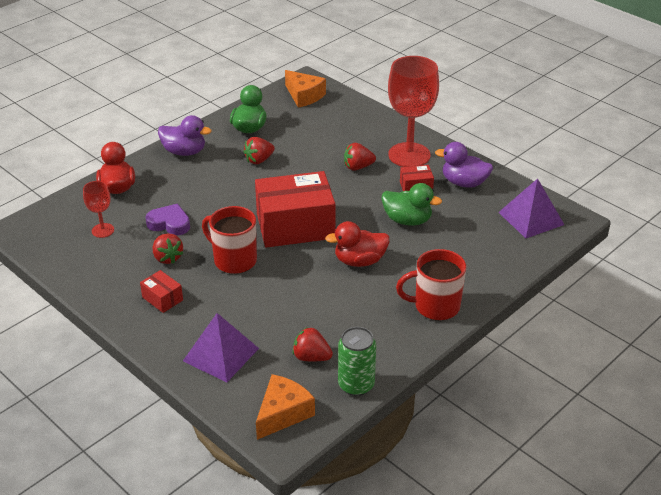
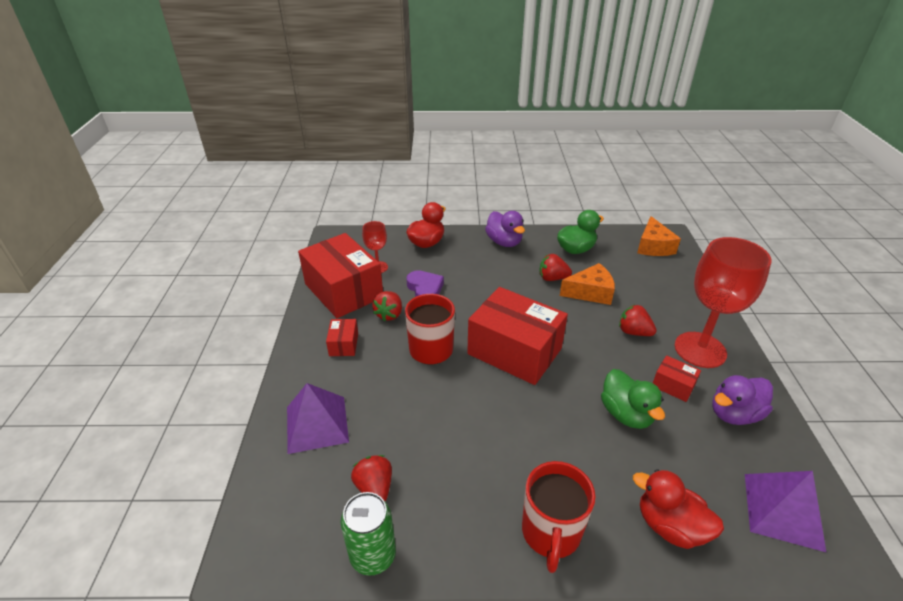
camera: 45 degrees right, 0 degrees up
(100, 264) = (343, 290): none -> red box
(283, 413) = (283, 526): orange cheese -> orange cheese (590, 292)
(359, 261) = (531, 423): red duck -> red duck (670, 526)
(435, 306) = (551, 533): red mug -> red mug turned 120 degrees counterclockwise
(464, 183) = (734, 414): purple duck -> purple duck turned 90 degrees counterclockwise

